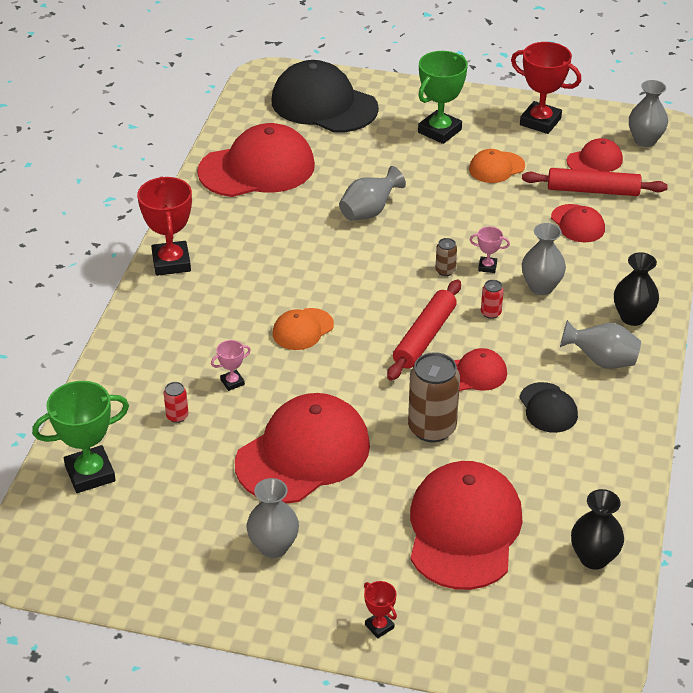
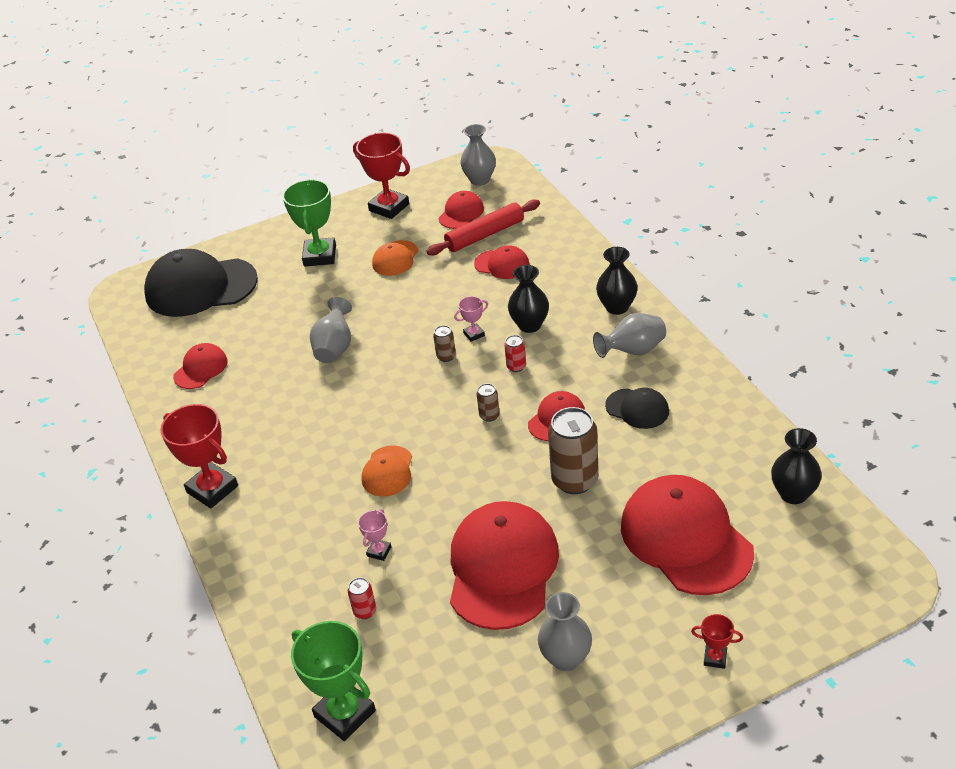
camera: 35 degrees left, 0 degrees up
(90, 473) = (345, 714): green trophy -> green trophy turned 75 degrees counterclockwise
(257, 168) = (201, 369): red cap -> red cap, size x0.49
(425, 337) = (489, 415): red rolling pin -> brown can
(540, 122) = (389, 207): red trophy -> red trophy turned 45 degrees clockwise
(541, 287) = (529, 325): grey vase -> black vase

